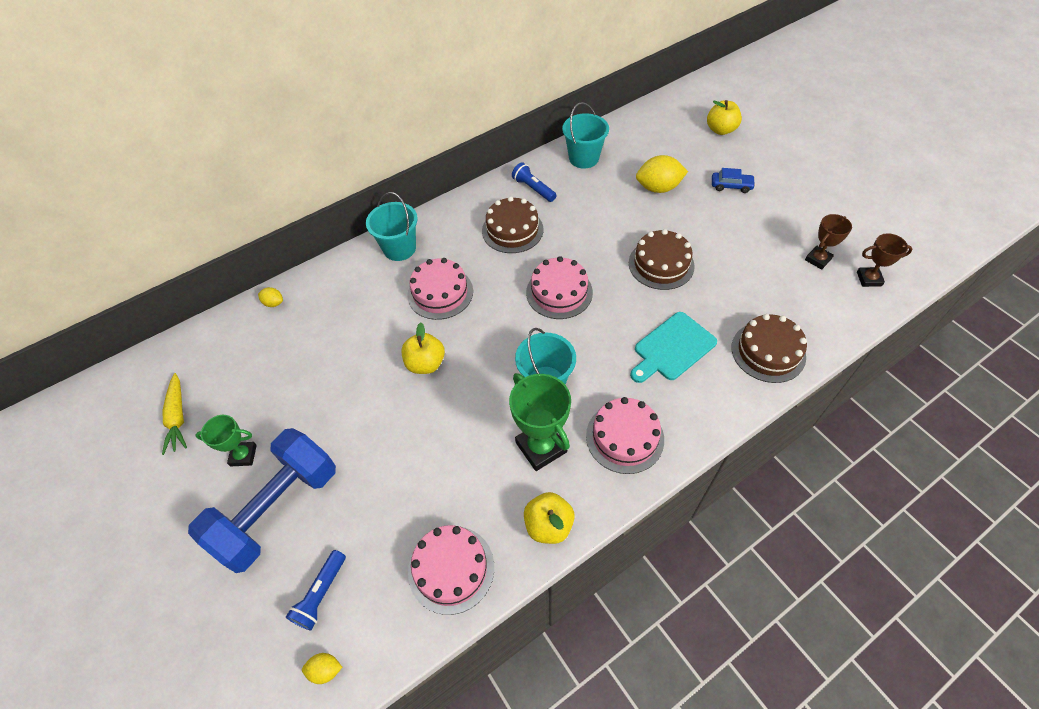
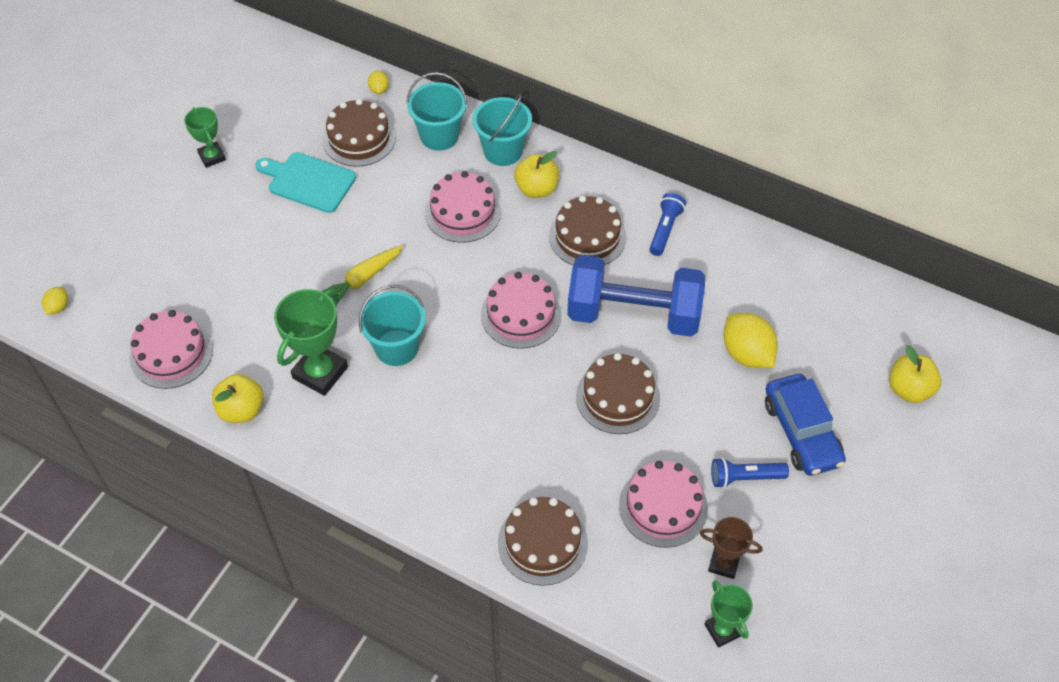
camera: 60 degrees right, 0 degrees up
(178, 417) = (227, 93): yellow carrot -> yellow carrot (362, 280)
(278, 509) = (174, 207): blue dumbbell -> blue dumbbell (633, 314)
(314, 334) = (359, 138): none -> brown cake
(321, 594) = (115, 274): blue flashlight -> blue flashlight (744, 477)
(325, 670) = (58, 307): yellow lemon -> yellow lemon turned 45 degrees clockwise
(425, 363) = (370, 240): yellow apple -> yellow apple (537, 189)
(583, 158) = (750, 259): turquoise bucket -> turquoise bucket (439, 136)
(624, 437) = (364, 439): pink cake -> pink cake (663, 506)
(672, 348) = (498, 446): turquoise cutting board -> turquoise cutting board (308, 181)
(731, 186) = (802, 432): blue car -> blue car, size x1.83
(869, 279) = (722, 630): brown trophy -> green trophy

